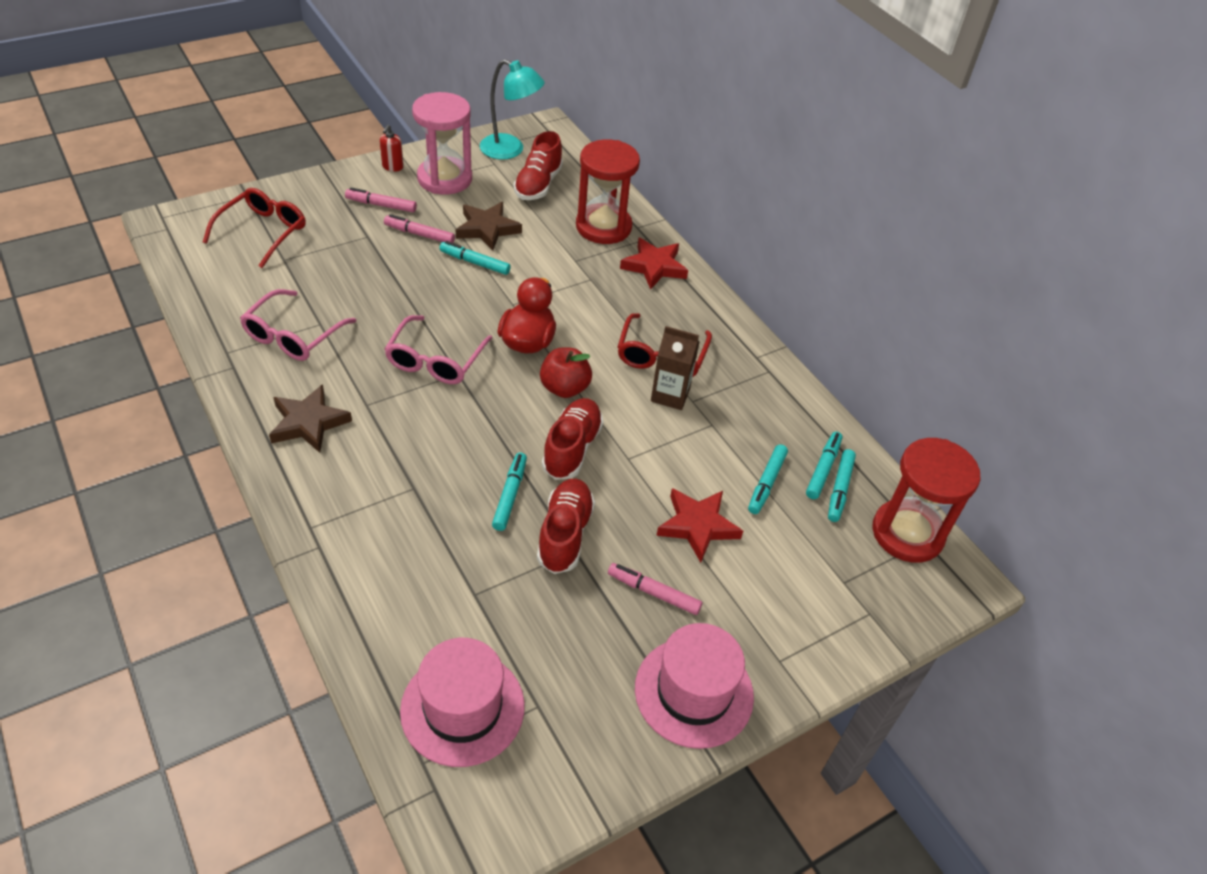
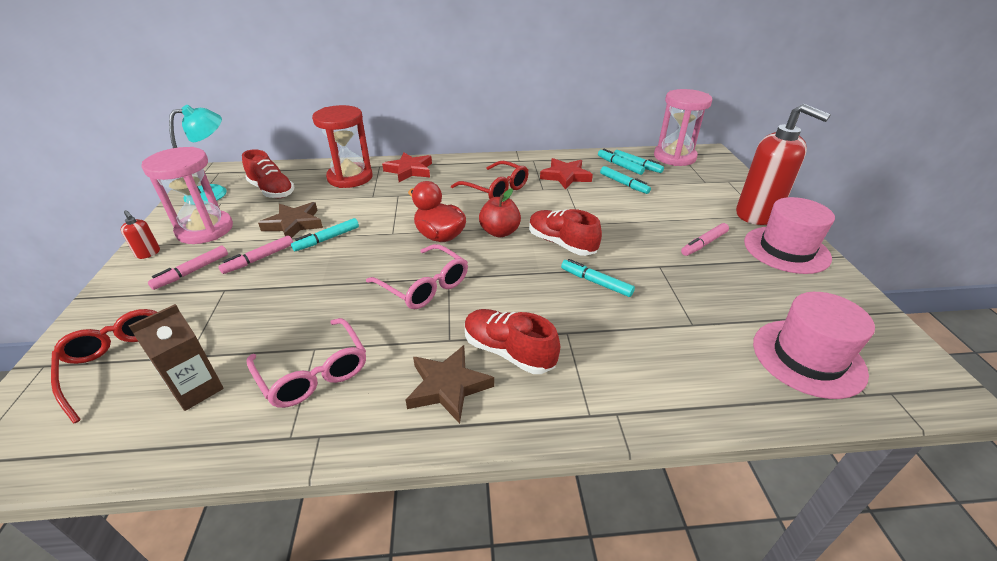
camera: 60 degrees left, 10 degrees down
(565, 534) = (643, 266): red shoe -> red shoe (508, 352)
(670, 395) = (533, 195): brown carton -> brown carton (197, 389)
(698, 526) = (651, 214): red star -> red star (565, 176)
(778, 655) = (757, 214): none -> red soap dispenser
(907, 533) = (674, 157): red hourglass -> pink hourglass

